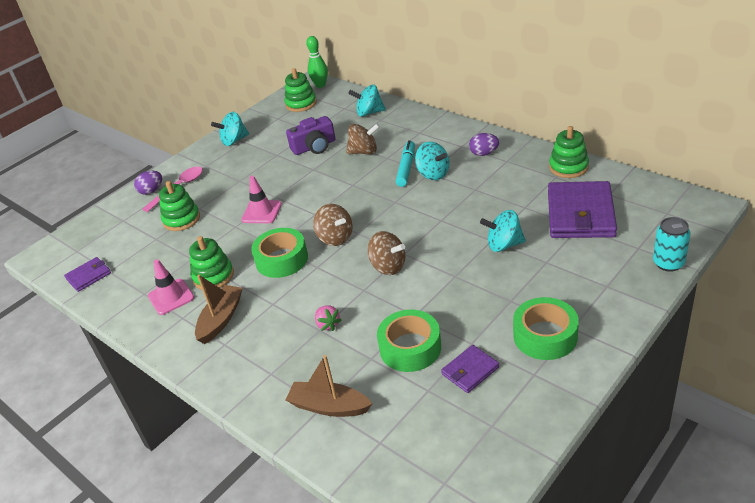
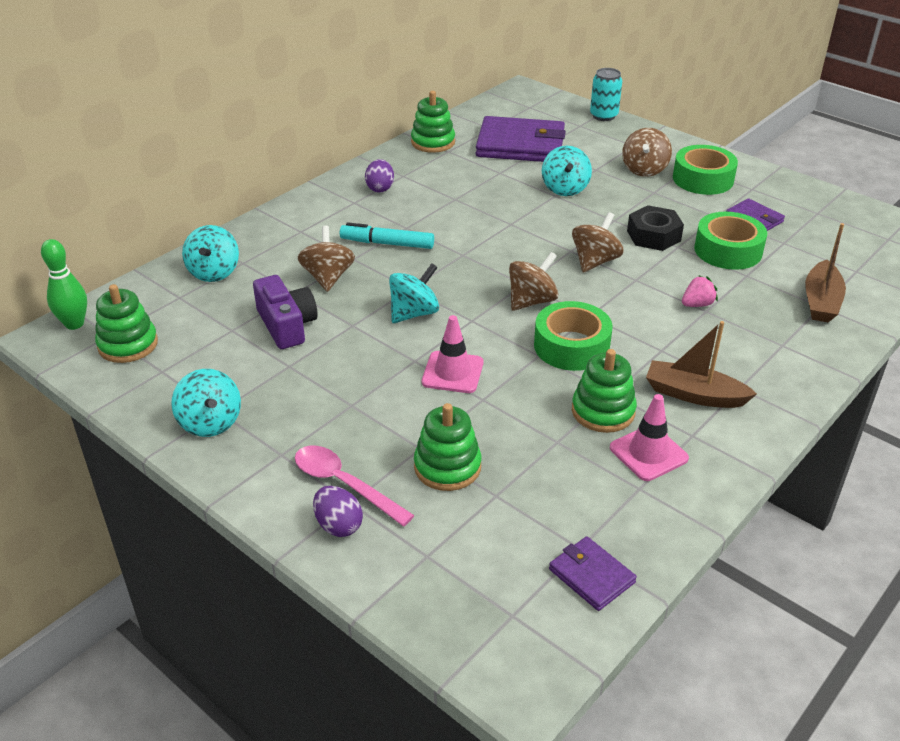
camera: 95 degrees left, 0 degrees up
(430, 300) = (653, 236): none -> black nut
(433, 174) = (410, 224): turquoise spinning top -> turquoise spinning top (414, 313)
(554, 294) = (644, 170): none -> brown spinning top

